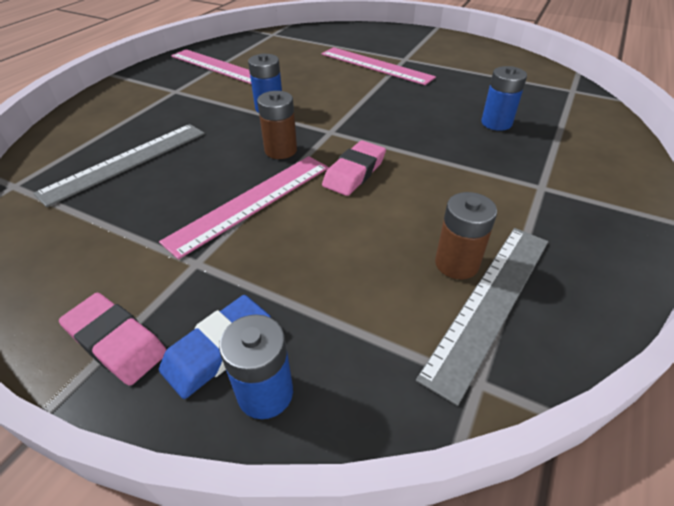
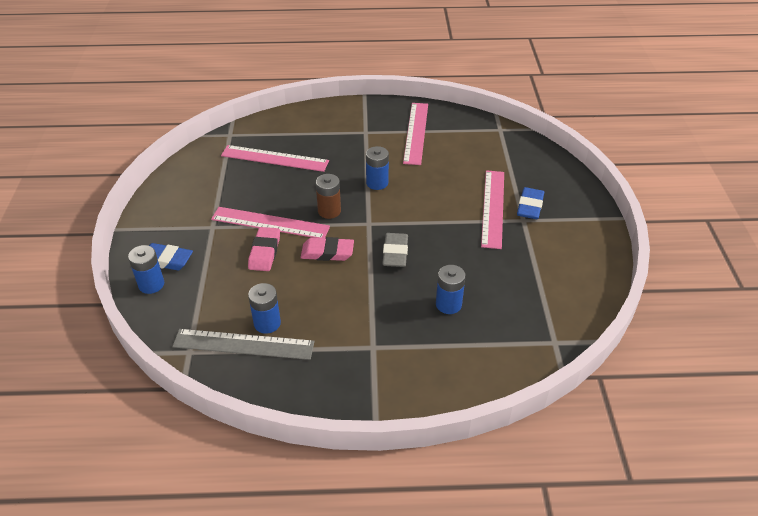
camera: 60 degrees right, 0 degrees up
(116, 342) = (155, 228): pink eraser -> pink eraser (264, 252)
(126, 162) = (274, 158): grey ruler -> pink ruler
(390, 51) = (530, 206): none -> blue eraser
(395, 129) = (395, 253): none -> grey eraser
(456, 263) = (267, 323): brown battery -> blue battery

